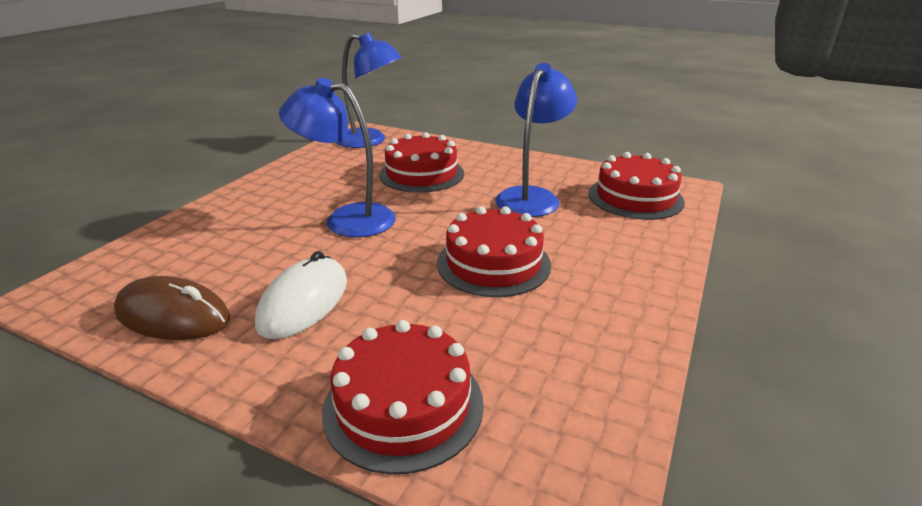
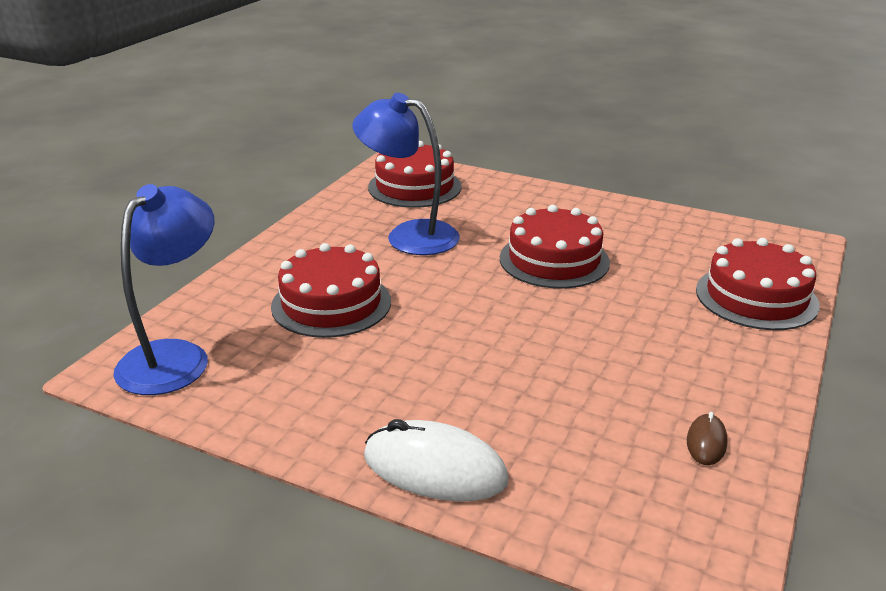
camera: 90 degrees left, 0 degrees up
(173, 316) = (706, 442): brown mouse -> brown mouse, size x0.49
(304, 302) = (651, 358): white mouse -> white mouse (434, 468)
(347, 219) = (467, 351): blue lamp -> none

